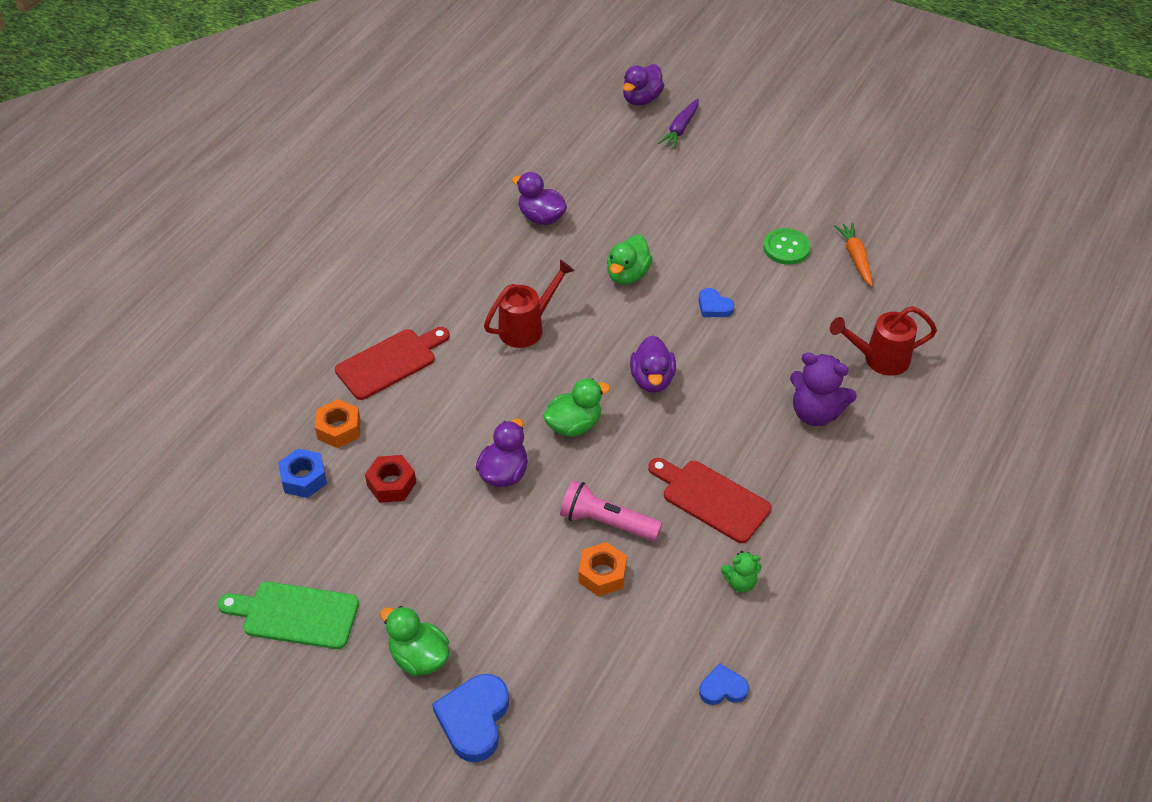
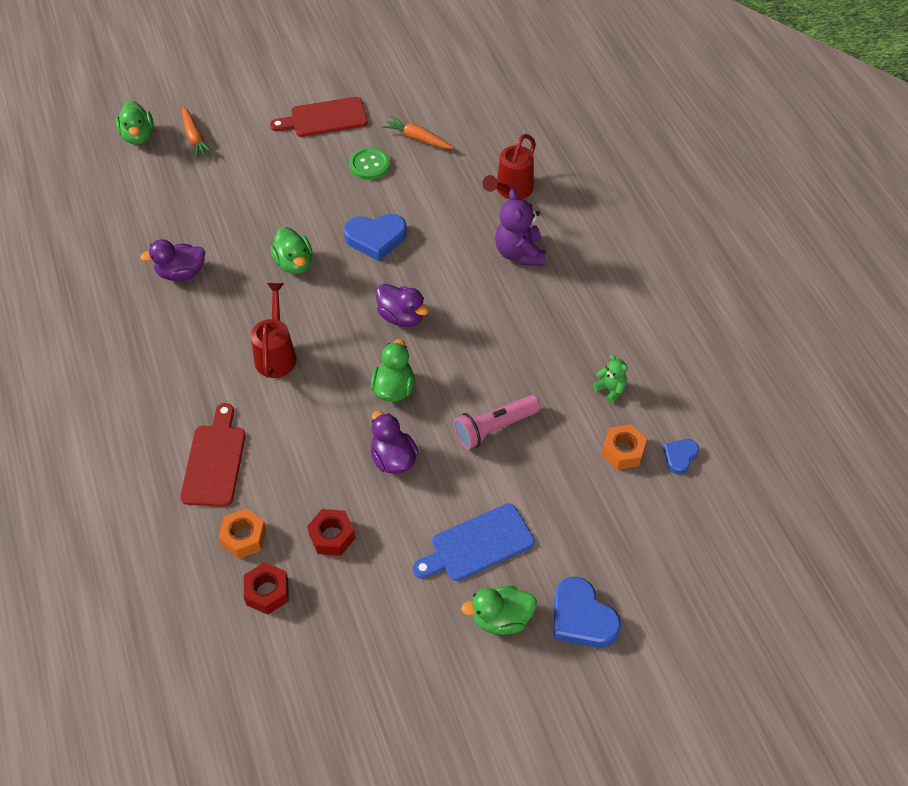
camera: 50 degrees left, 5 degrees up
(295, 614) = (389, 678): green cutting board -> none
(304, 478) = (267, 592): blue nut -> red nut
(476, 590) = (477, 544): none -> blue cutting board
(602, 574) = (534, 460): orange nut -> orange nut (623, 451)
(641, 99) = (138, 136): purple duck -> green duck
(680, 129) = (195, 137): purple carrot -> orange carrot
(711, 499) = (532, 357): red cutting board -> red cutting board (324, 118)
(714, 306) = (376, 238): blue heart -> blue heart, size x1.77
(740, 582) = (610, 389): green teddy bear -> green teddy bear turned 75 degrees counterclockwise
(815, 413) = (519, 253): purple teddy bear -> purple teddy bear turned 105 degrees clockwise

